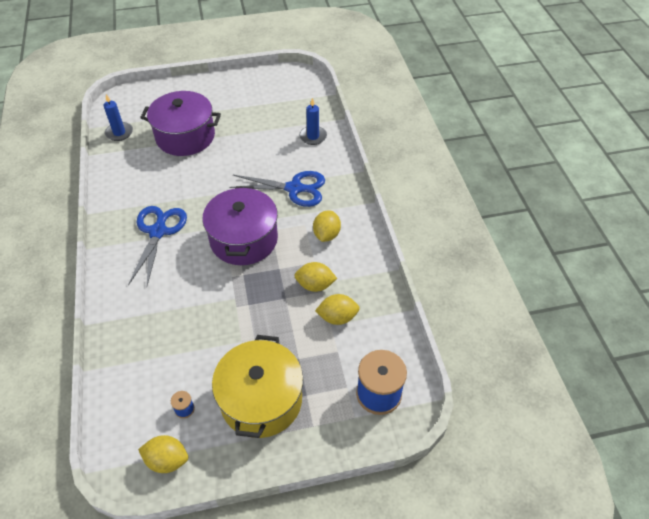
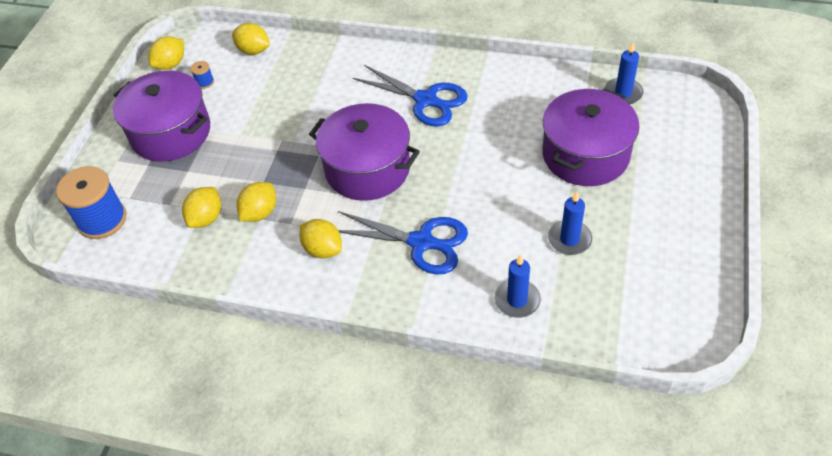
camera: 120 degrees right, 0 degrees up
(125, 388) = (254, 51): none -> yellow lemon
(258, 127) = (569, 239): none -> blue candle
(261, 399) = (170, 133): yellow pot -> purple pot
(294, 188) = (421, 242): blue scissors -> blue scissors turned 105 degrees counterclockwise

